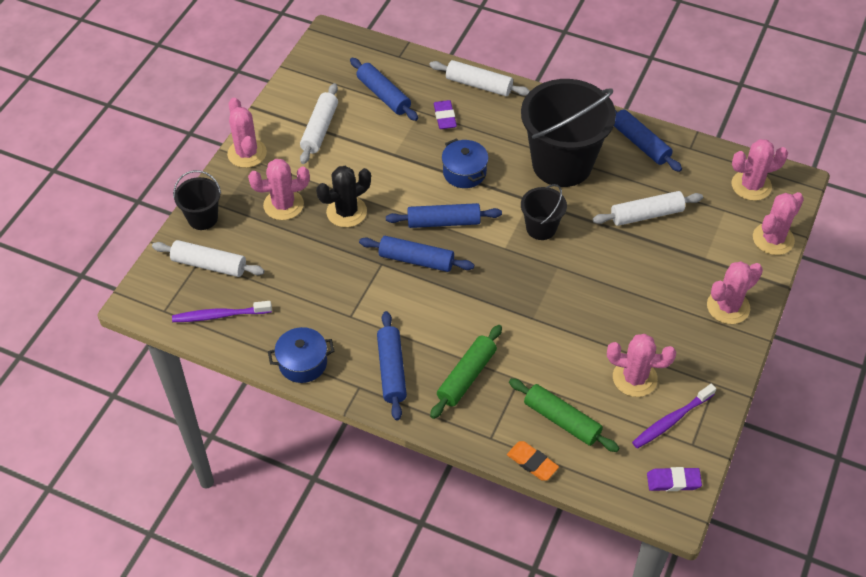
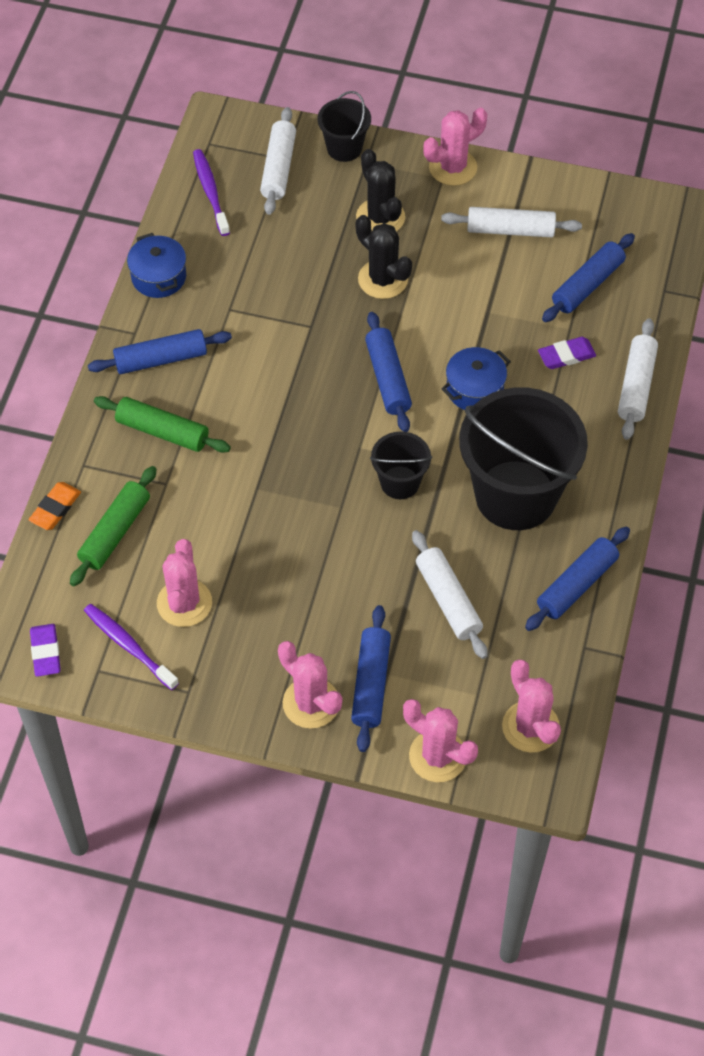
camera: 80 degrees right, 5 degrees up
(283, 205) = (380, 217): pink cactus -> black cactus
(416, 260) = (322, 359): blue rolling pin -> blue rolling pin (370, 683)

